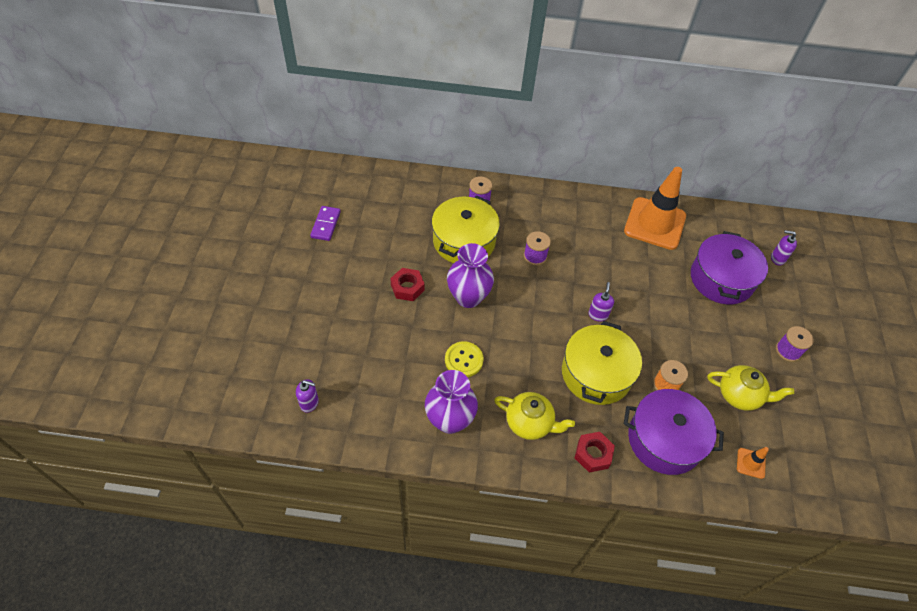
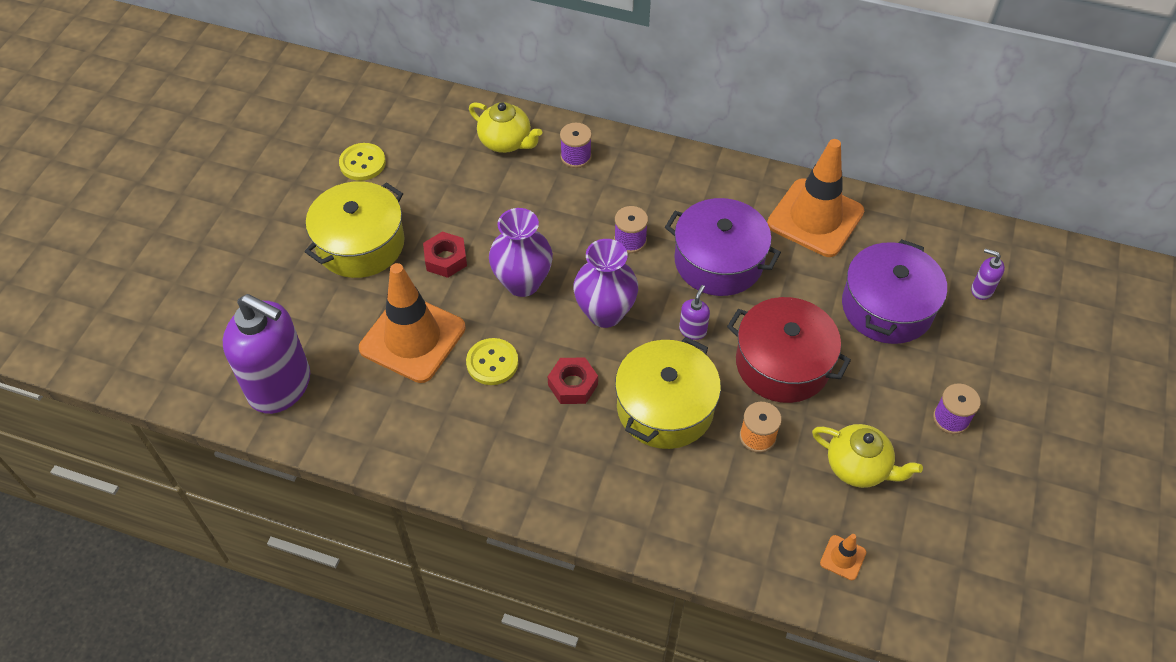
camera: 15 degrees right, 0 degrees up
(309, 403) = (280, 386): purple soap dispenser -> purple soap dispenser, size x2.49
(325, 224) = (362, 163): purple domino -> yellow button
(400, 350) = (412, 338): none -> orange traffic cone
(450, 420) = (451, 436): purple vase -> purple vase (605, 313)
(464, 241) = (539, 208): yellow pot -> yellow pot (360, 244)
(529, 423) = (555, 456): yellow teapot -> yellow teapot (506, 142)
(593, 454) = (627, 509): red nut -> red nut (573, 385)
(664, 440) = (731, 507): purple pot -> purple pot (718, 261)
(666, 329) = (782, 363): none -> red pot

